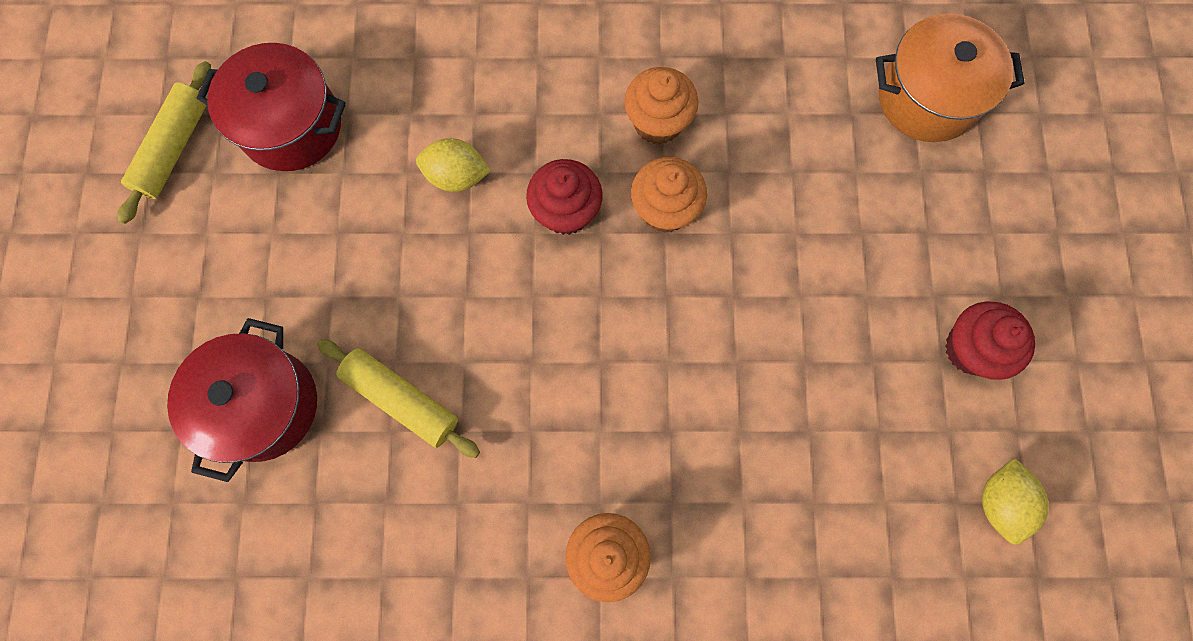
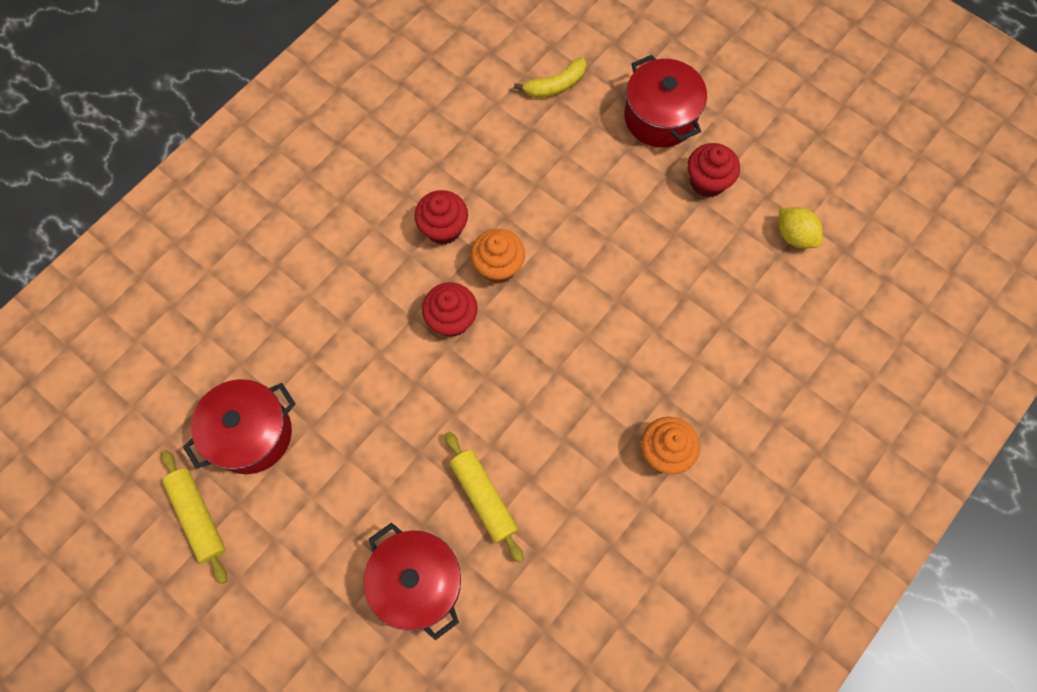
camera: 50 degrees left, 5 degrees down
(402, 399) = (484, 497): yellow rolling pin -> yellow rolling pin turned 75 degrees clockwise
(457, 176) = (374, 362): yellow lemon -> none
(658, 122) = (443, 228): orange cupcake -> red cupcake
(927, 97) = (555, 85): orange pot -> yellow banana
(999, 235) = (660, 117): none -> red pot

